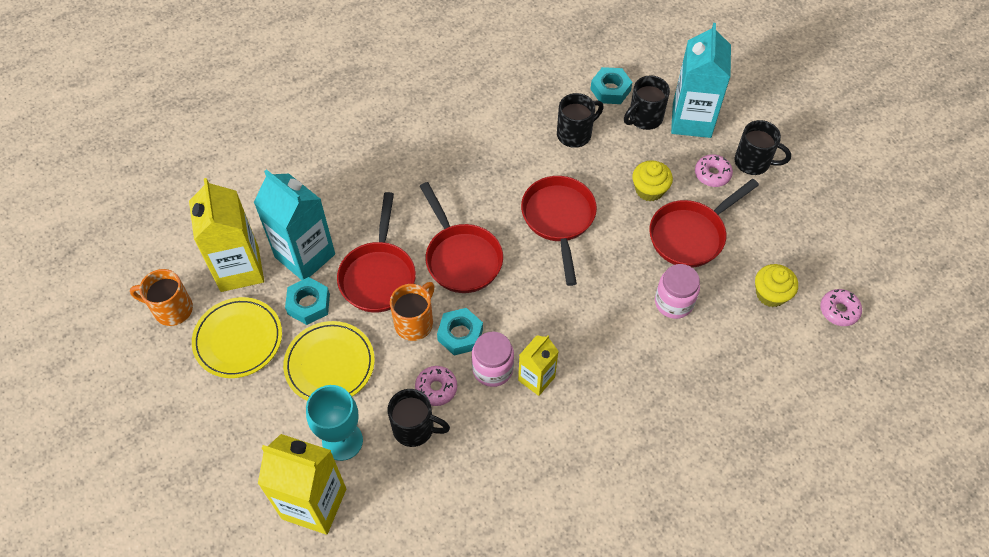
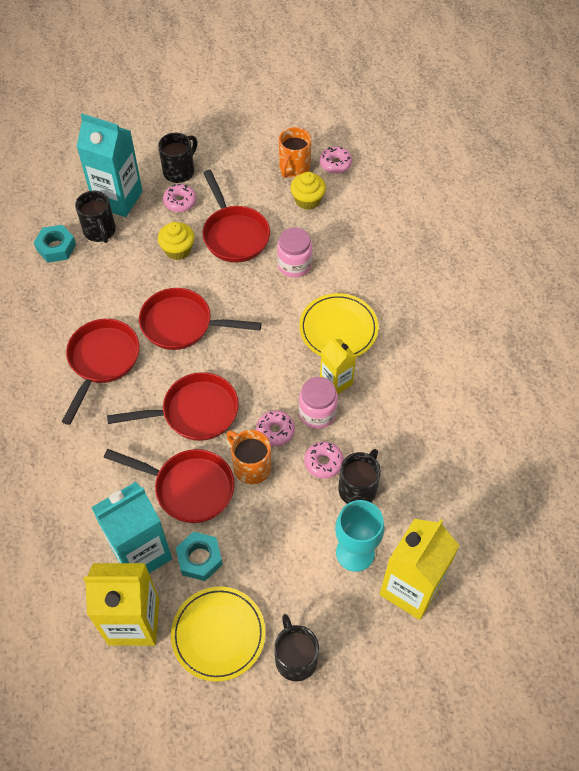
camera: 75 degrees left, 0 degrees up
(171, 309) = (159, 701): orange mug -> orange mug (294, 168)
(330, 364) = (272, 550): yellow plate -> yellow plate (338, 329)
(460, 335) = (275, 431): turquoise nut -> pink donut
(494, 166) = (102, 361): none -> red pan
(575, 134) = (94, 287): black mug -> black mug (295, 658)

